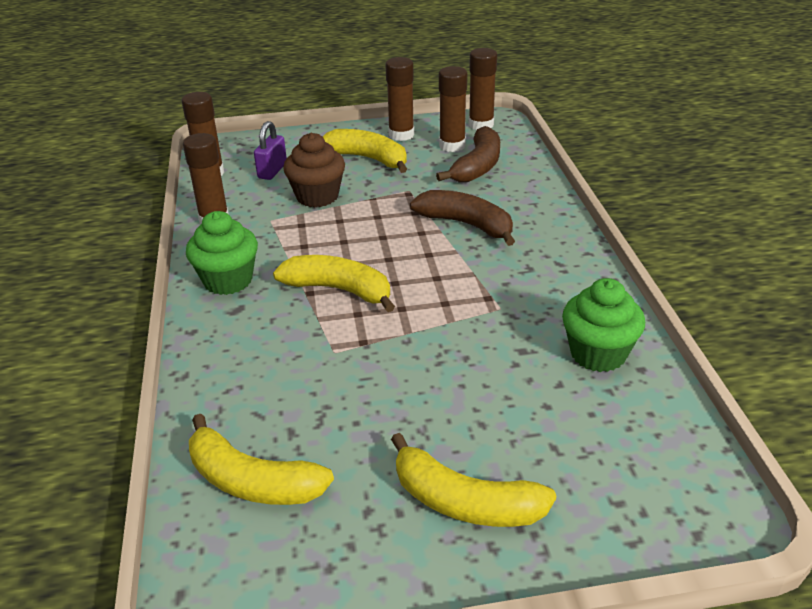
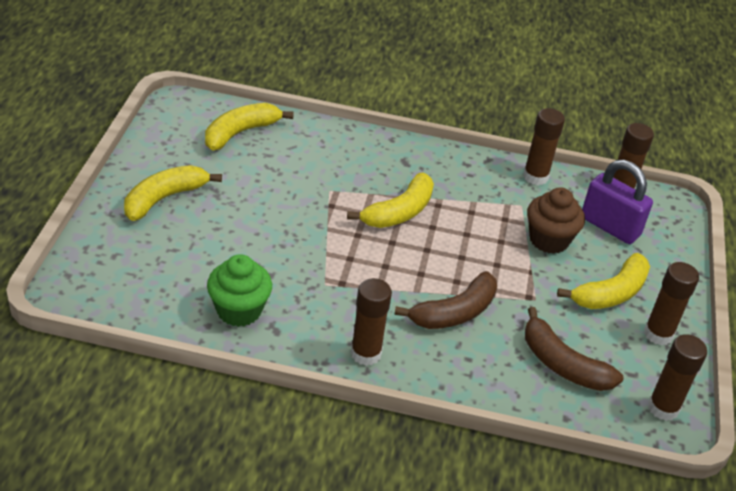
camera: 105 degrees right, 5 degrees up
(228, 280) = (443, 165): green cupcake -> none
(272, 171) = (610, 226): purple padlock -> purple padlock, size x1.59
(452, 145) = (618, 363): brown glue stick -> brown glue stick (366, 353)

